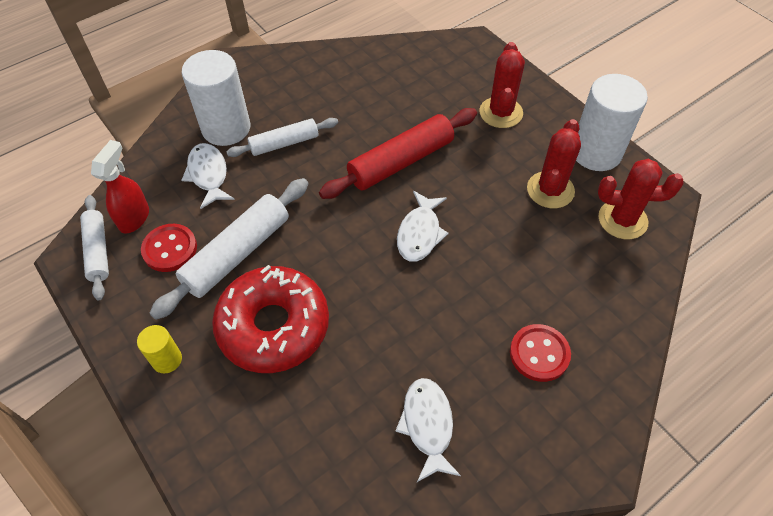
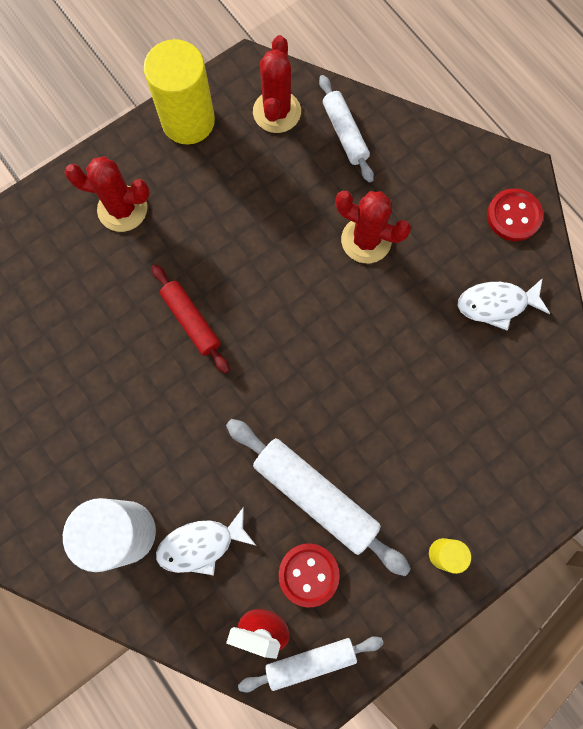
camera: 90 degrees left, 20 degrees up
(273, 326) = (403, 448): red donut -> none
(284, 143) = (155, 456): white rolling pin -> white rolling pin (345, 133)
(401, 162) = (191, 321): red rolling pin -> red rolling pin, size x0.63
(420, 233) = (290, 304): white fish -> none
(539, 354) = (424, 205): red button -> red button (513, 216)
(550, 190) = (237, 172): red cactus -> red cactus (366, 240)
(596, 152) = (188, 121): white cylinder -> yellow cylinder

